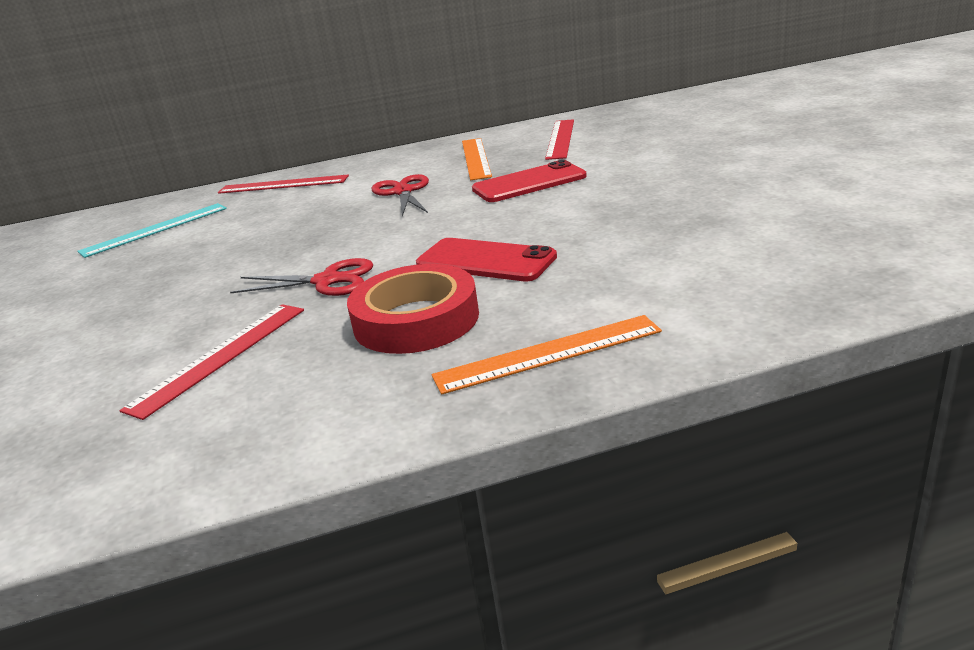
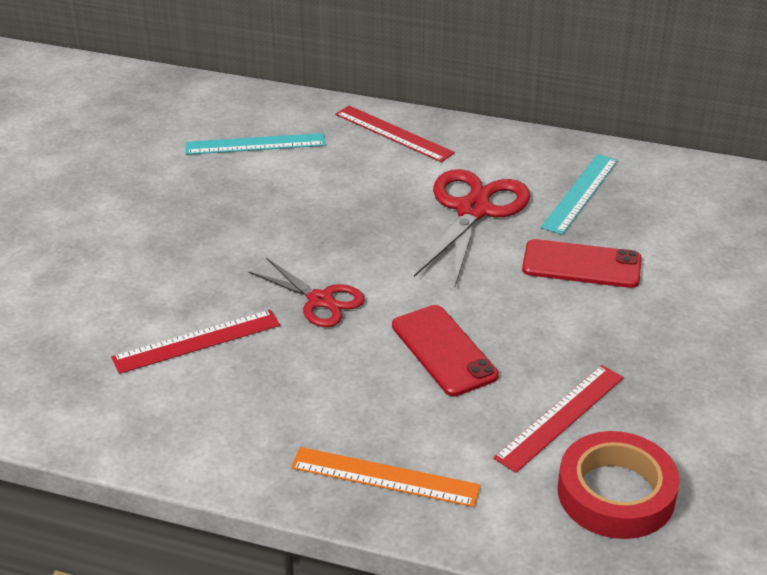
camera: 30 degrees right, 10 degrees up
(403, 192) = (473, 210): red scissors -> red scissors, size x1.61
(416, 320) = (339, 386): red tape -> red tape (616, 493)
(476, 158) = (580, 193): orange ruler -> turquoise ruler
(560, 139) = (685, 207): red ruler -> red ruler (560, 417)

